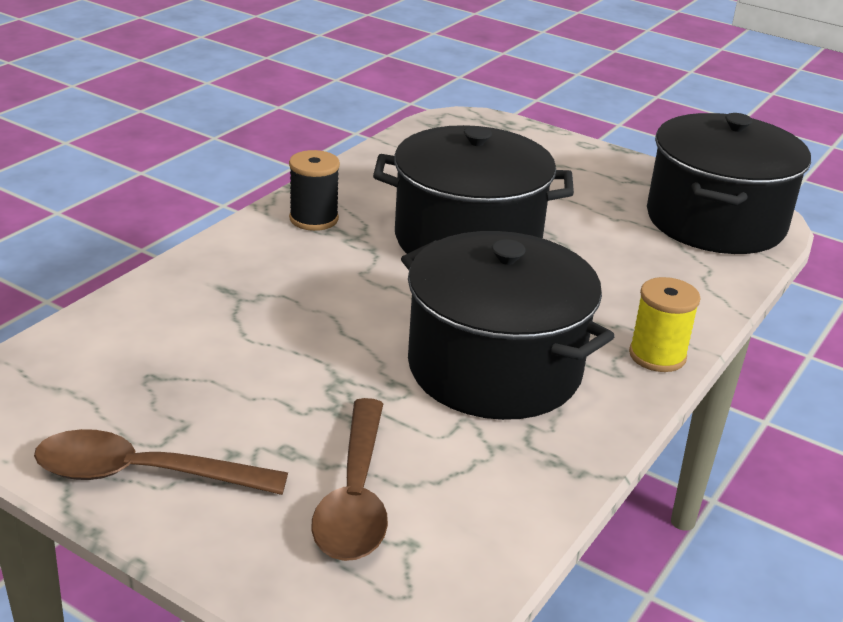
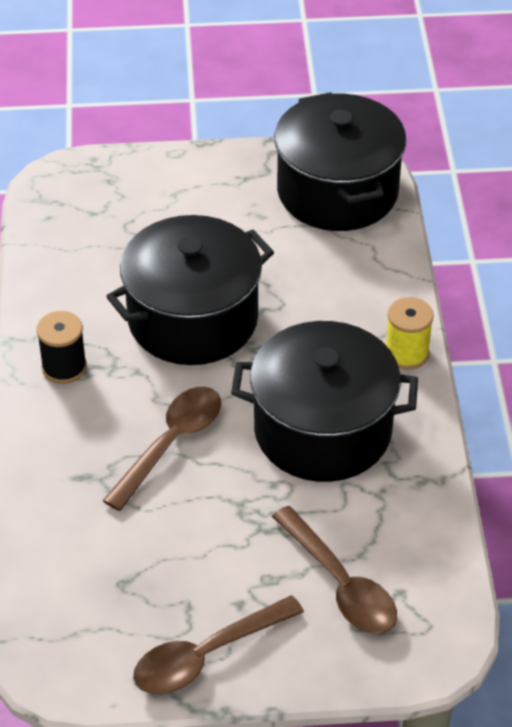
camera: 35 degrees left, 15 degrees up
(335, 306) = (171, 443): none -> brown spoon

